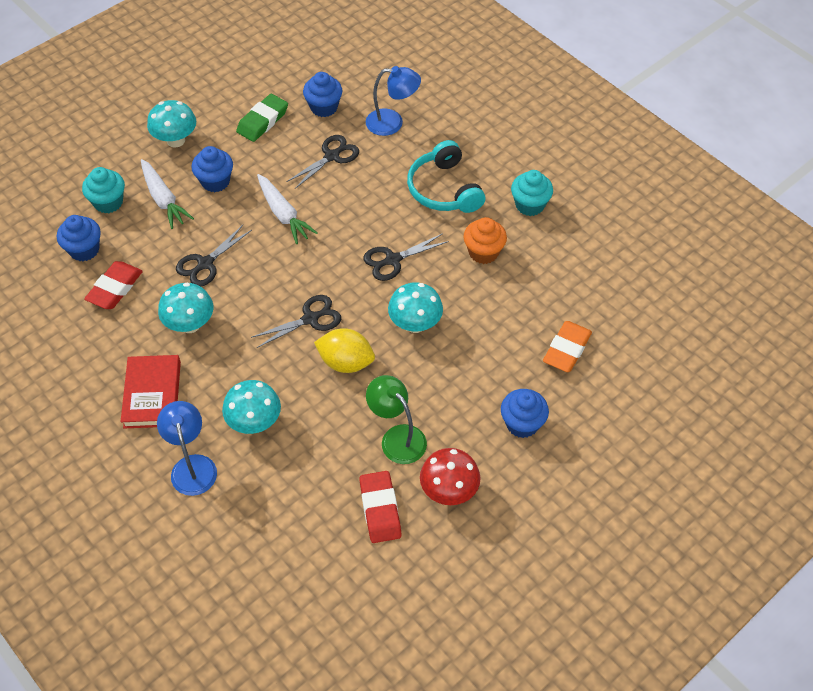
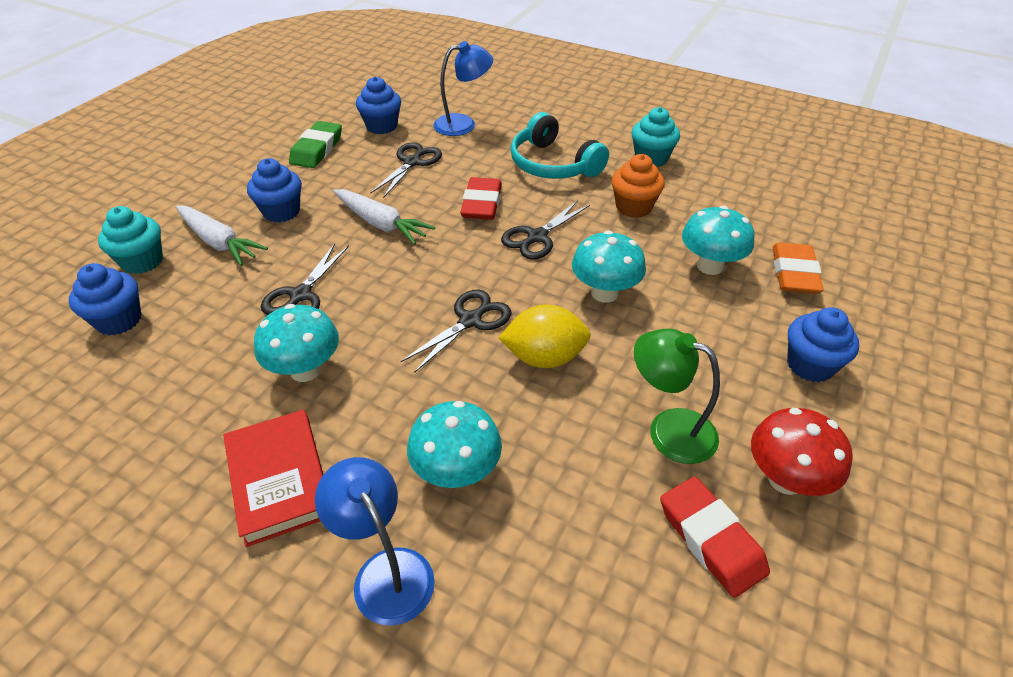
camera: 20 degrees left, 10 degrees down
(115, 288) = (177, 354): red eraser -> red eraser (482, 204)
(176, 140) = (216, 185): turquoise mushroom -> turquoise mushroom (710, 266)

